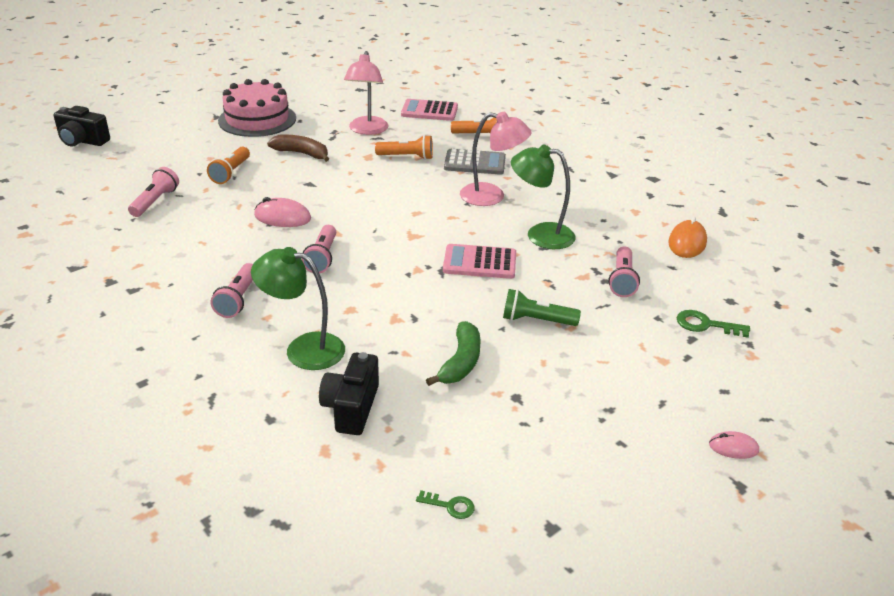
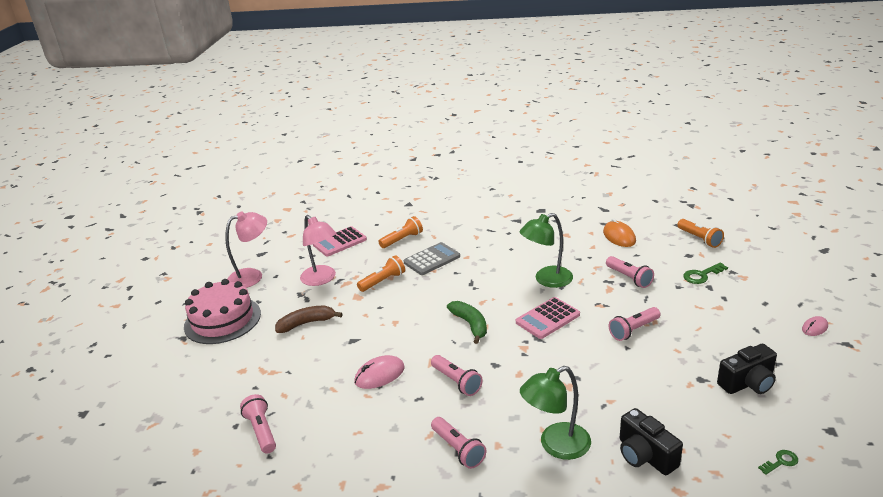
camera: 40 degrees left, 5 degrees down
(82, 141) = (94, 430): black camera -> black camera (747, 383)
(231, 173) = (280, 370): orange flashlight -> orange flashlight (699, 239)
(460, 362) = (644, 382): green banana -> green banana (470, 325)
(492, 196) = (480, 274): pink lamp -> pink lamp (252, 276)
(536, 320) = (633, 330): green flashlight -> pink flashlight

